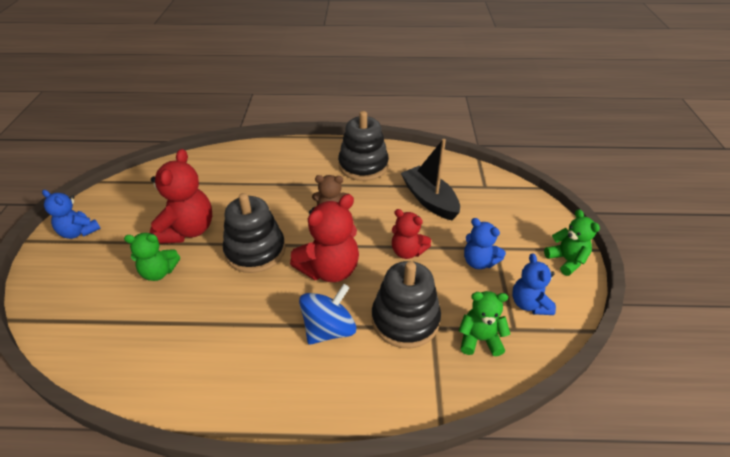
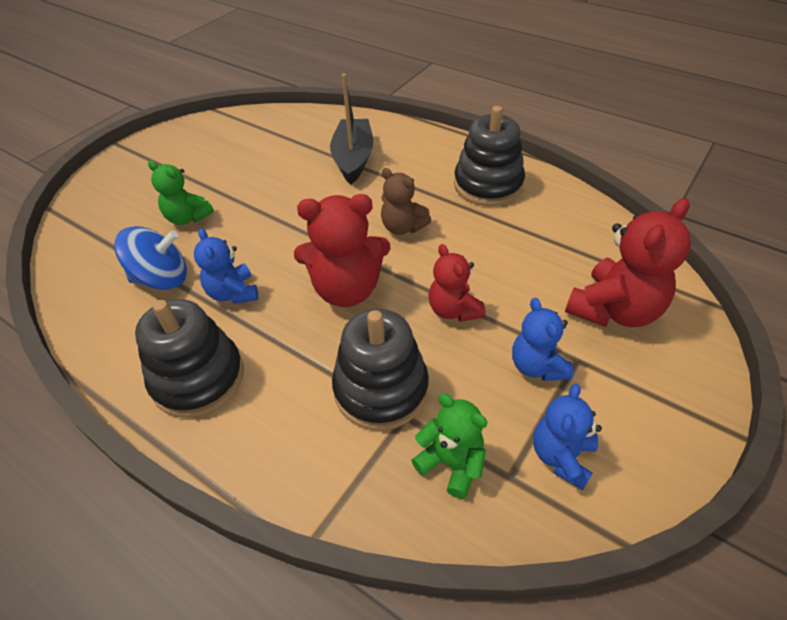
camera: 35 degrees right, 5 degrees up
(79, 232) = (157, 151): blue teddy bear -> blue teddy bear (233, 293)
(188, 230) = (245, 186): red teddy bear -> red teddy bear (614, 310)
(255, 251) = (289, 234): black stacking toy -> black stacking toy (198, 378)
(329, 329) = (290, 355): blue spinning top -> blue spinning top (162, 278)
(429, 200) = (537, 259): black boat -> black boat (353, 159)
(566, 260) = (674, 427): green teddy bear -> none

